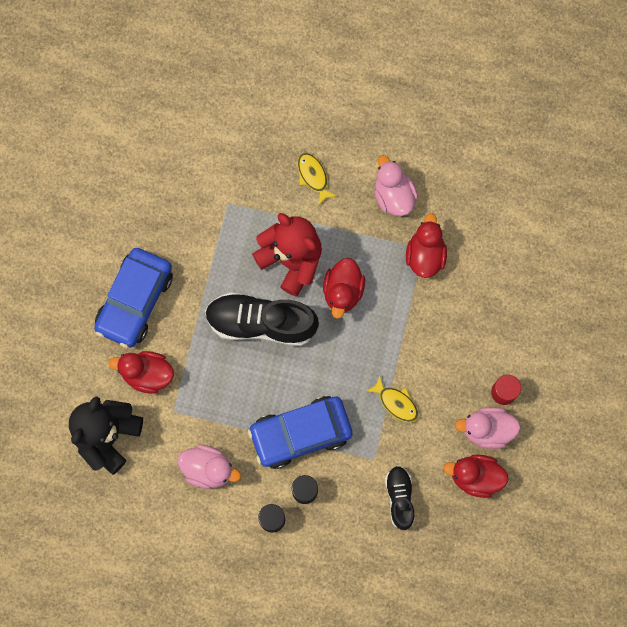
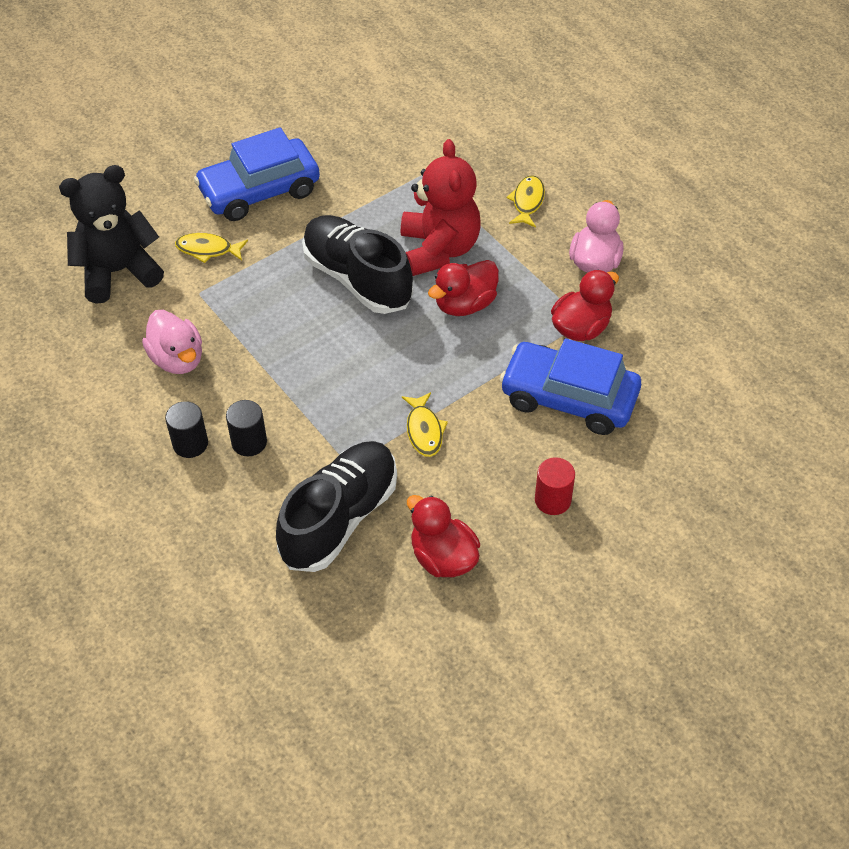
camera: 40 degrees right, 25 degrees down
(147, 374) = (208, 250): red duck -> yellow fish
(300, 433) = (298, 391): blue car -> blue car (569, 398)
(399, 498) = (339, 518): black shoe -> black shoe, size x1.80
(487, 430) = (500, 522): pink duck -> none

